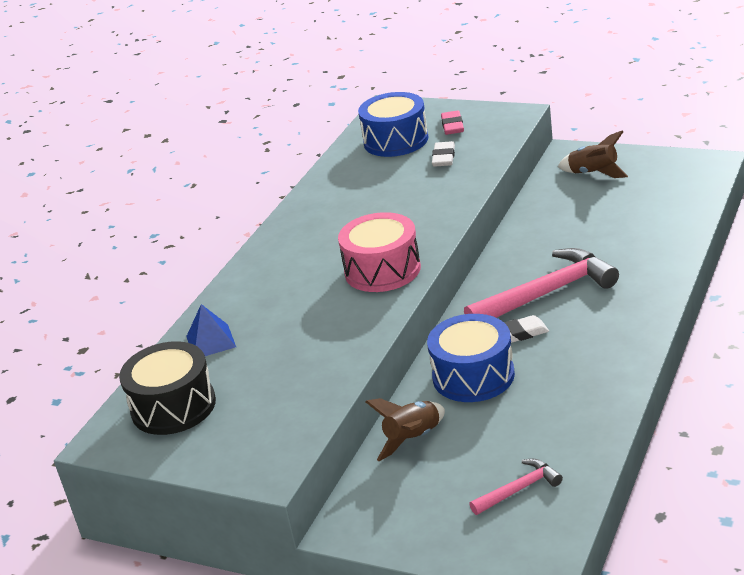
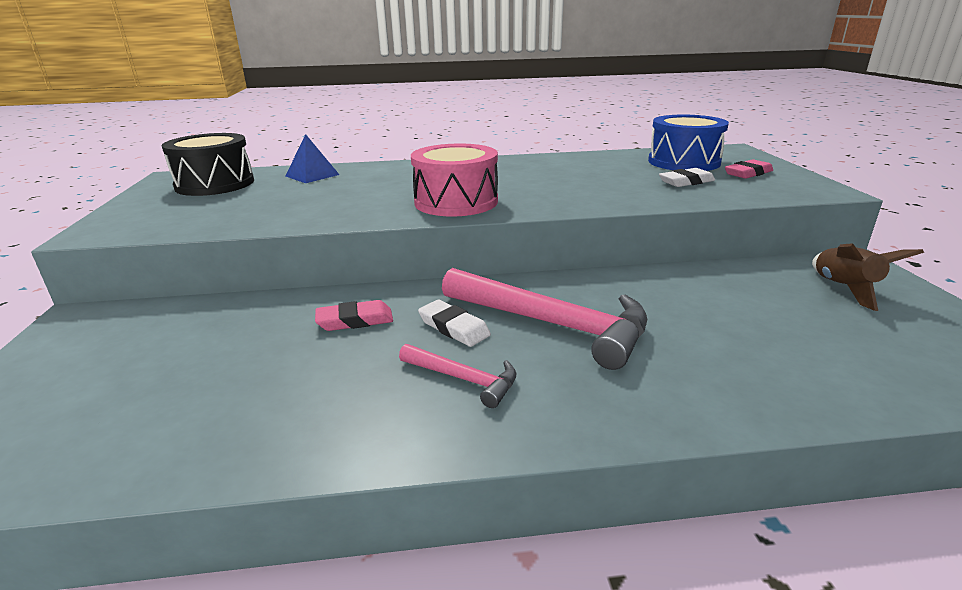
camera: 55 degrees right, 5 degrees down
(413, 439) = (228, 316): brown rocket -> none
(473, 376) = (355, 320): blue drum -> pink eraser
(519, 489) = (104, 416): pink hammer -> pink hammer (464, 379)

